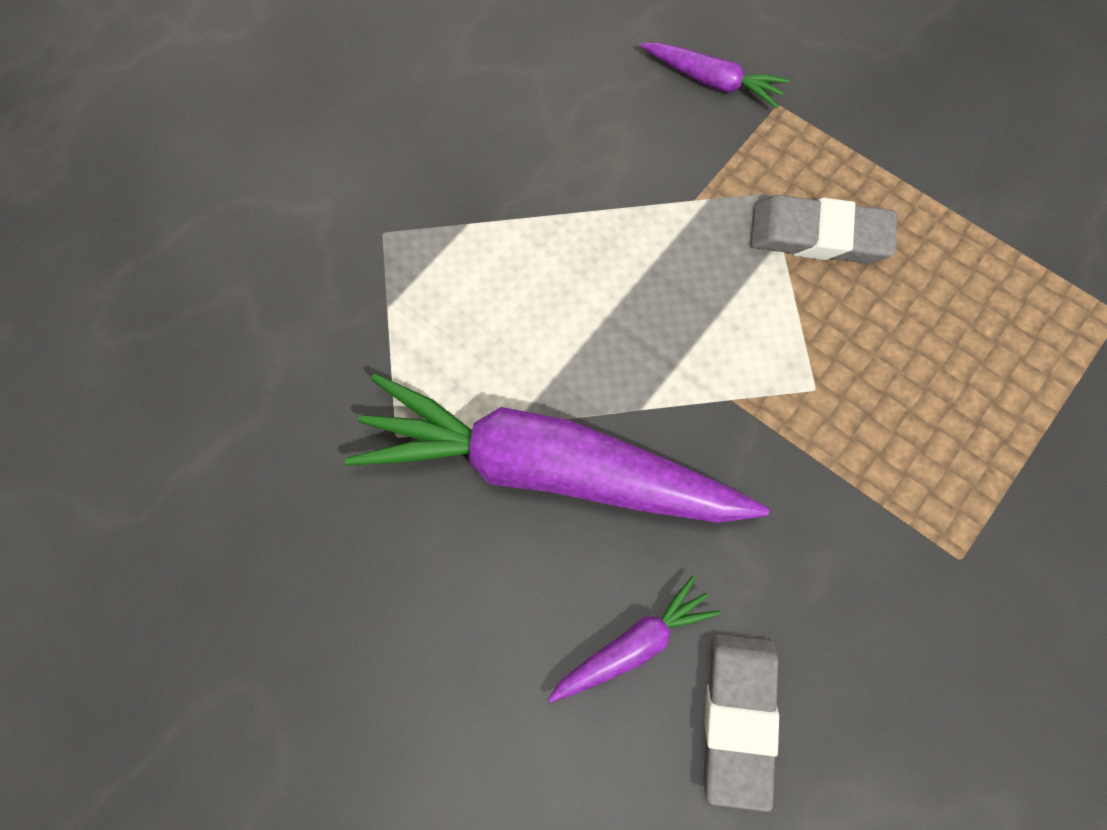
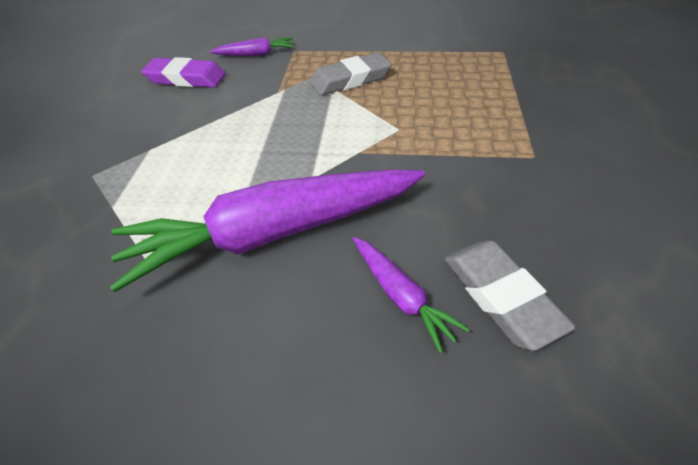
camera: 30 degrees left, 20 degrees down
(580, 85) = (186, 78): none -> purple eraser
(633, 647) = (401, 296): purple carrot -> purple carrot turned 120 degrees clockwise

